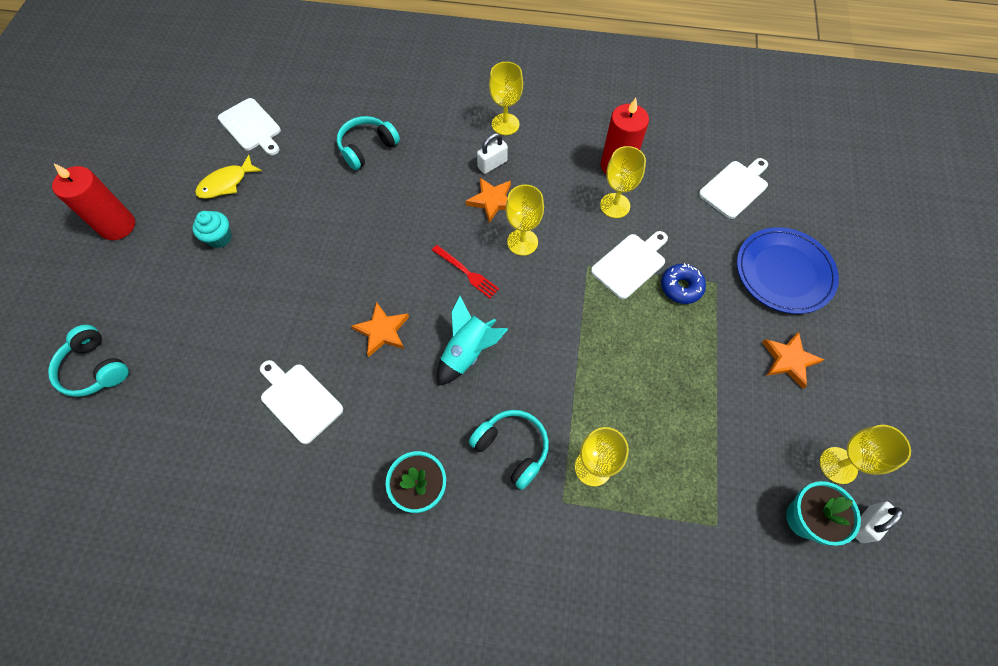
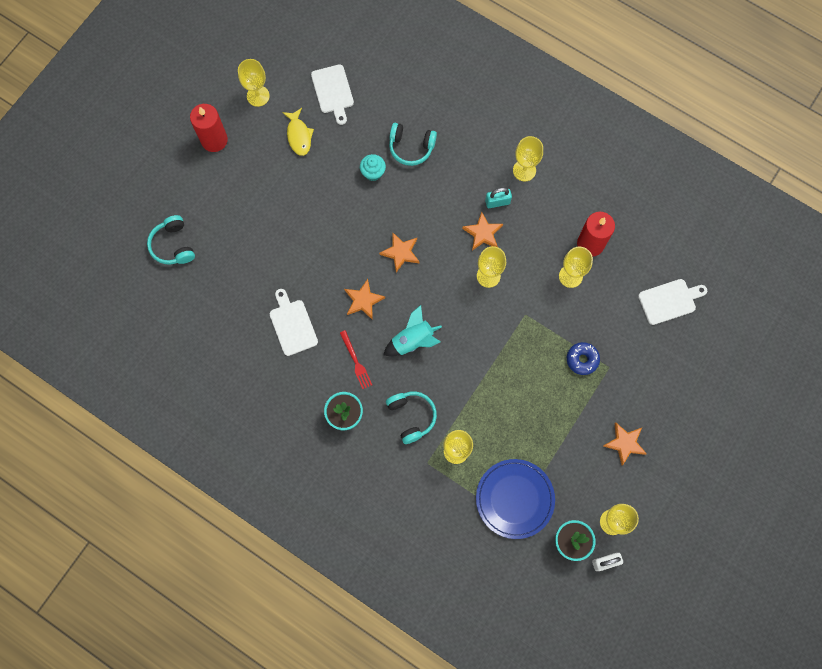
camera: 25 degrees right, 10 degrees up
(160, 161) = (258, 96): none -> yellow goblet
(219, 238) = (280, 180): turquoise cupcake -> turquoise cupcake (373, 173)
(226, 183) = (299, 136): yellow fish -> yellow fish turned 90 degrees counterclockwise
(367, 148) = (411, 147): turquoise headphones -> turquoise headphones turned 150 degrees counterclockwise
(405, 258) = (400, 252): none -> orange star
(466, 272) = (438, 282): red fork -> red fork (356, 361)
(492, 164) = (497, 202): white padlock -> turquoise padlock
(630, 264) = (556, 326): white cutting board -> none
(784, 272) = (662, 382): blue plate -> blue plate (514, 499)

